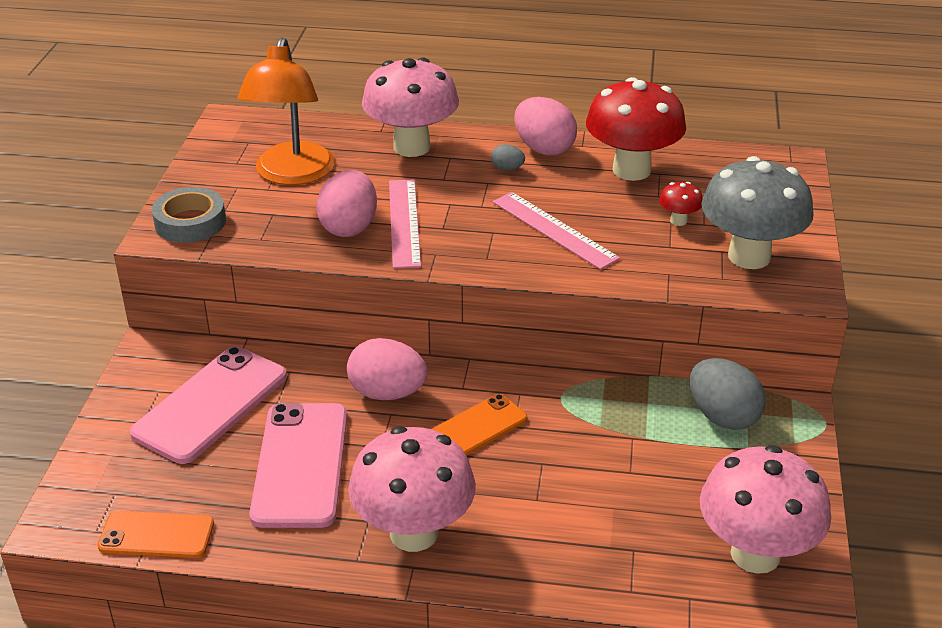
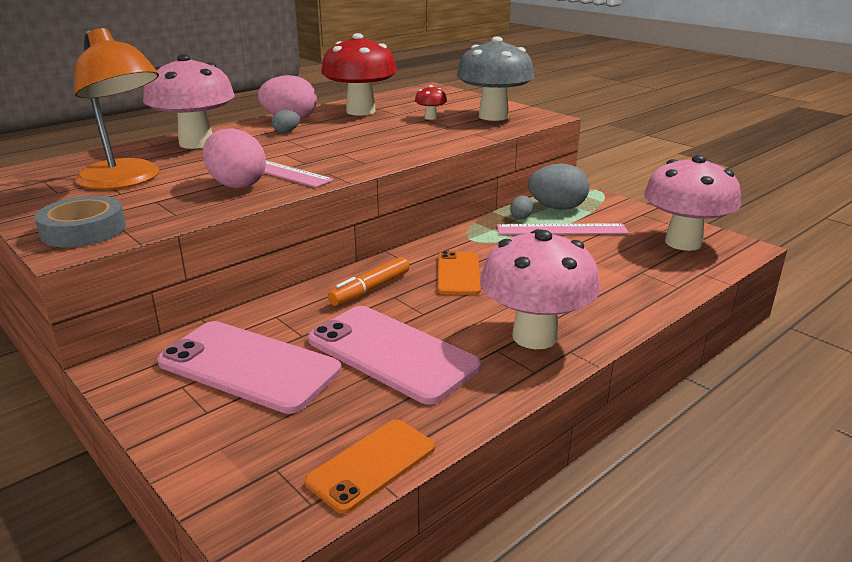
camera: 50 degrees left, 10 degrees down
(210, 404) = (249, 366): pink phone -> pink phone turned 45 degrees counterclockwise
(387, 393) = (370, 289): pink egg -> orange marker
(554, 229) = (375, 141): pink ruler -> pink ruler (561, 229)
(660, 403) = (521, 217): none -> grey egg

